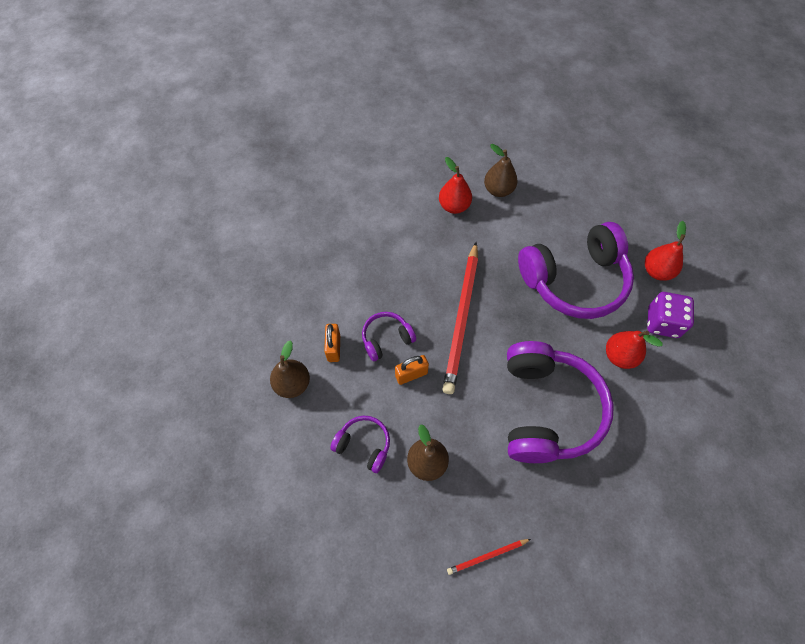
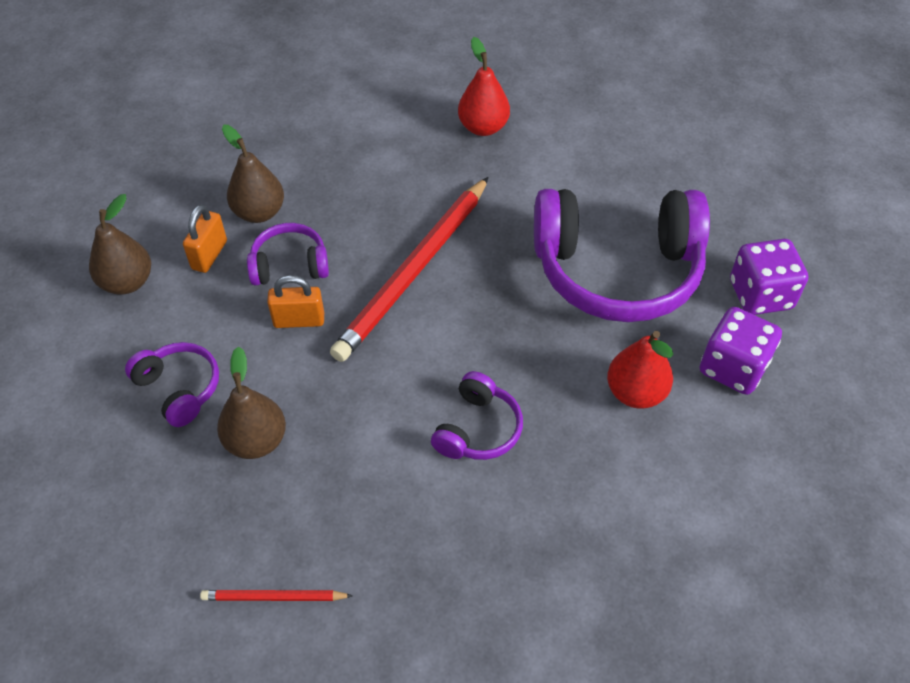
camera: 20 degrees right, 10 degrees down
(498, 190) = (561, 124): brown pear -> brown pear (259, 212)
(547, 409) = (478, 429): purple headphones -> purple headphones, size x0.46
(657, 271) = (760, 295): red pear -> purple dice

